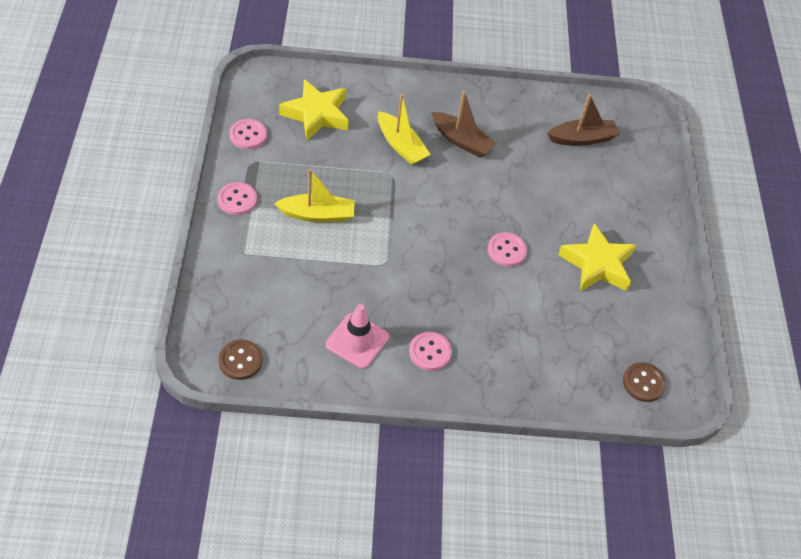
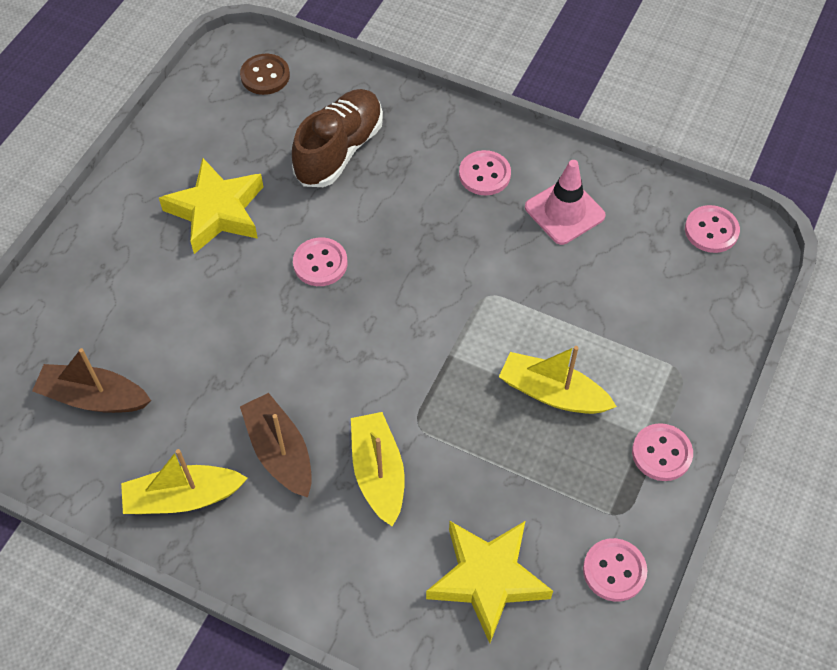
camera: 150 degrees left, 5 degrees up
(240, 360) = (711, 230): brown button -> pink button
(498, 107) = (183, 497): none -> yellow boat
(546, 337) = (339, 150): none -> brown shoe

